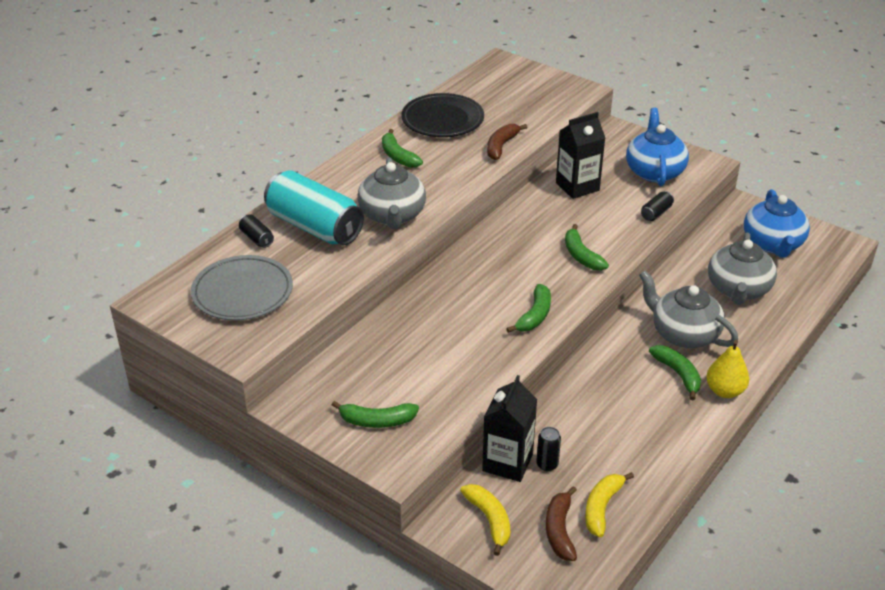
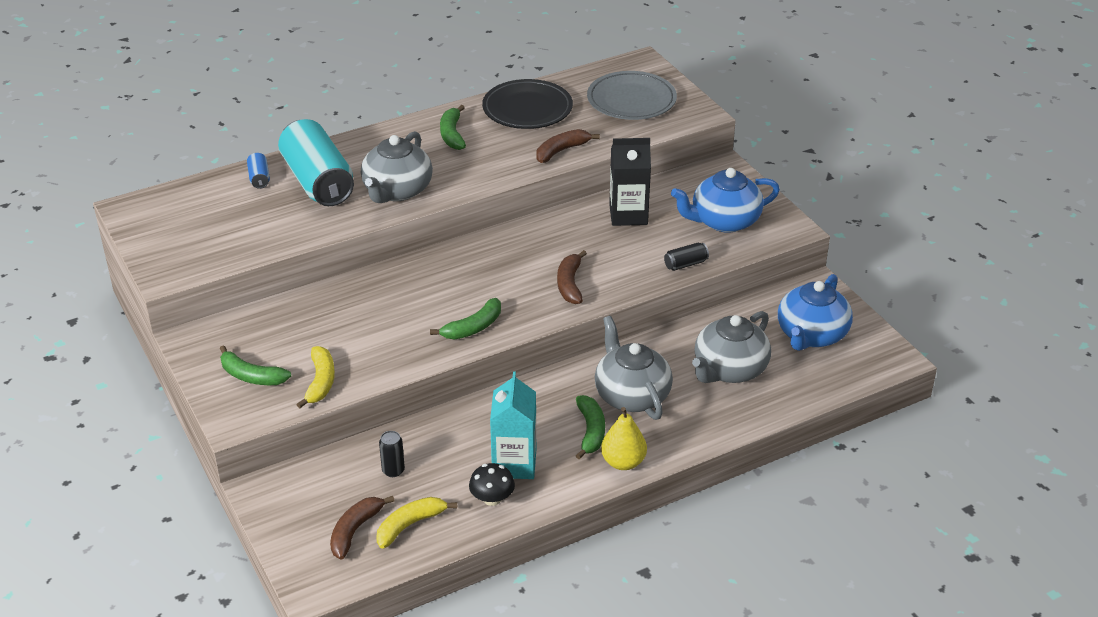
camera: 25 degrees right, 0 degrees up
(242, 292) = (207, 223): grey plate -> grey plate (631, 100)
(257, 238) = (259, 178): black can -> blue can
(489, 520) = (301, 500): yellow banana -> yellow banana (320, 382)
(507, 462) = (359, 456): black carton -> none
(581, 255) = (570, 284): green banana -> brown banana
(641, 422) = (514, 463): none -> turquoise carton
(649, 459) = (492, 499): none -> black mushroom
(654, 171) = (724, 221): blue teapot -> blue teapot turned 135 degrees counterclockwise

